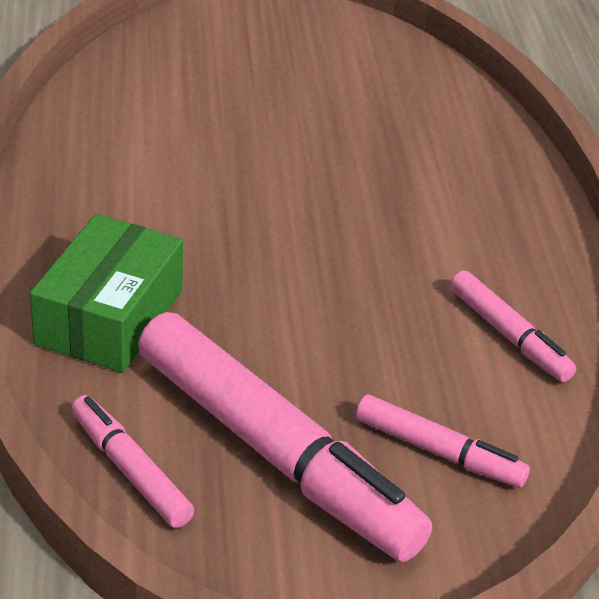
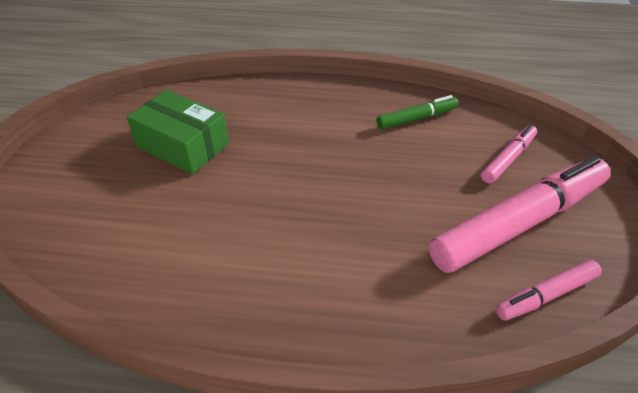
camera: 75 degrees left, 5 degrees up
(109, 317) = (394, 293): green box -> green box (182, 145)
(509, 335) = (417, 118): pink marker -> green marker

